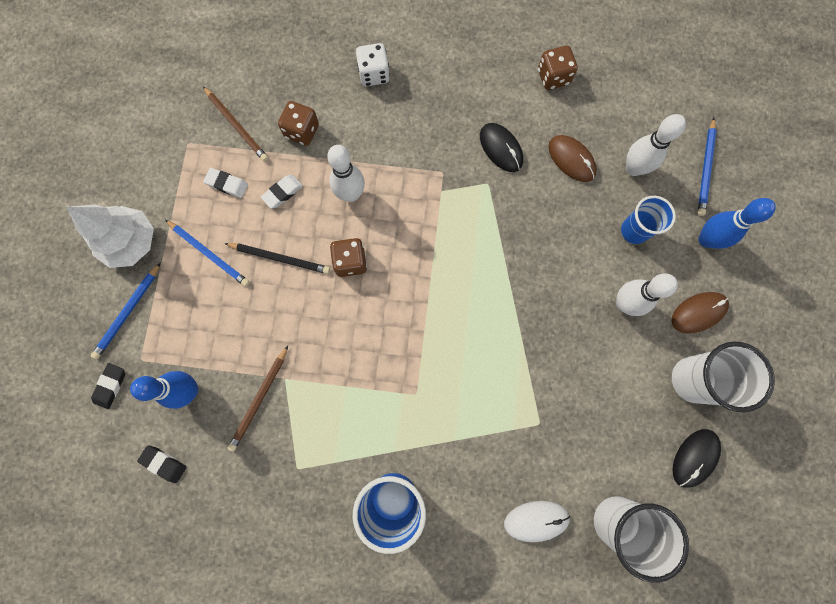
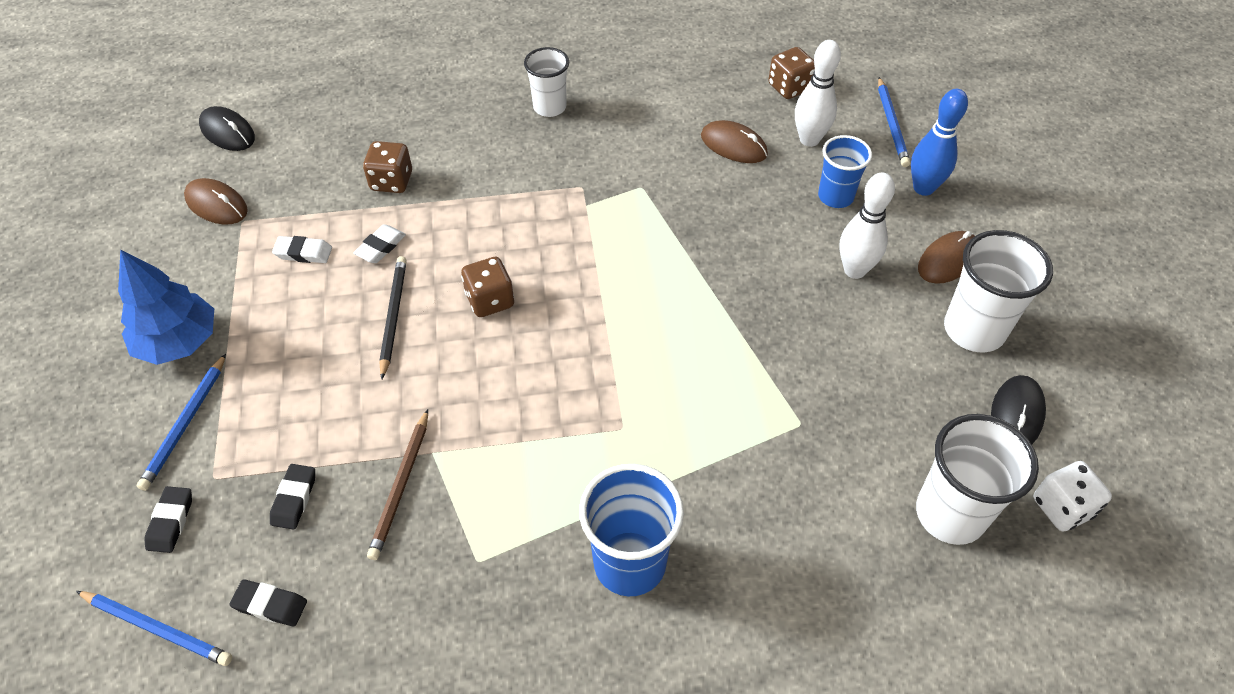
camera: 15 degrees left, 25 degrees down
(131, 242) = (179, 342): white tree -> blue tree
(172, 122) = (216, 204): none -> brown mouse
(190, 390) = (294, 499): blue bowling pin -> black eraser
(209, 254) = (293, 332): blue pencil -> blue pencil (157, 628)
(237, 126) = (305, 192): brown pencil -> none
(280, 258) = (393, 316): black pencil -> black pencil turned 90 degrees counterclockwise
(351, 194) = (471, 231): white bowling pin -> none
(374, 74) = (468, 112): white dice -> white dice (1062, 507)
(438, 84) = (549, 107): none -> white cup
(501, 148) = (645, 151): black mouse -> black mouse (227, 132)
(536, 520) = (841, 541): white mouse -> none
(553, 77) = (683, 77): brown dice -> brown dice (789, 87)

